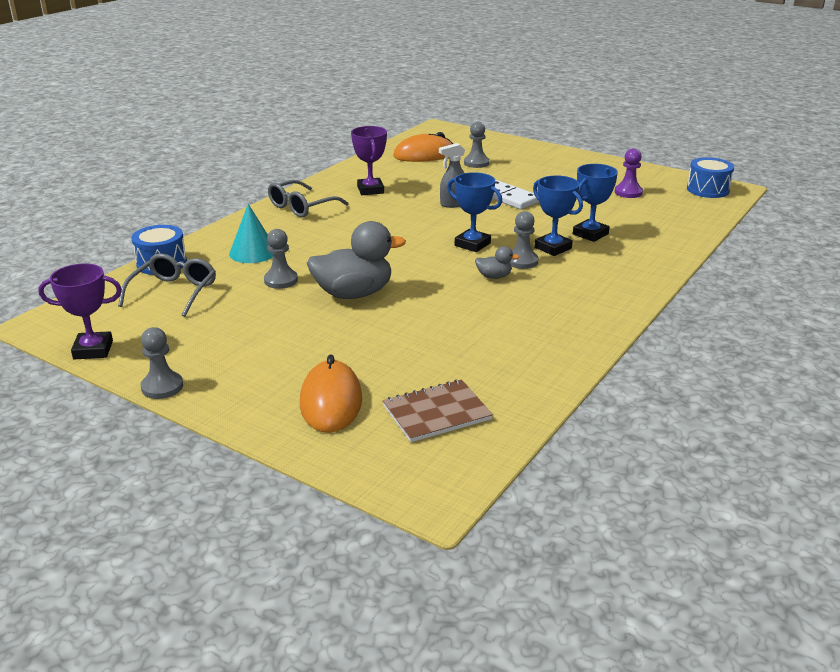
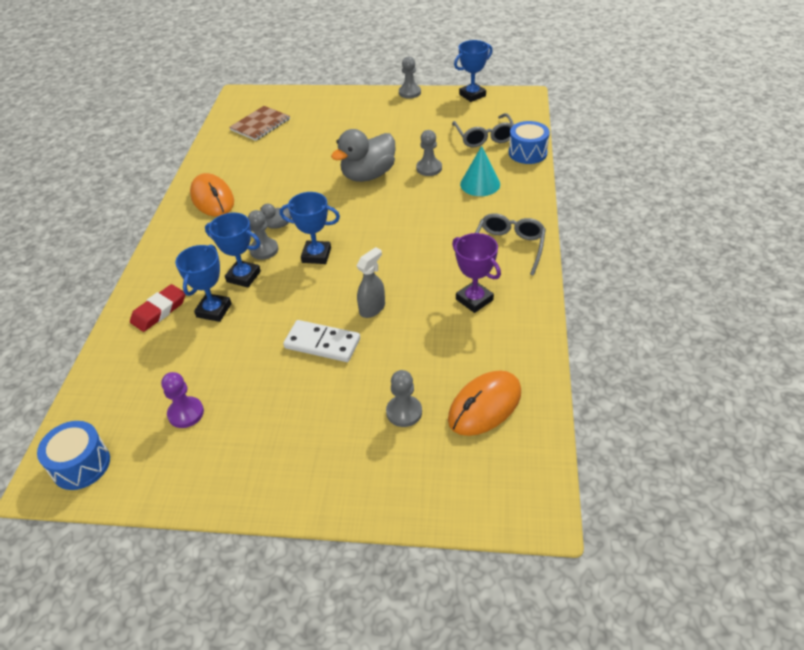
camera: 155 degrees right, 15 degrees up
(93, 350) = (472, 95): purple trophy -> blue trophy
(331, 401) = (318, 113): orange mouse -> orange mouse (212, 199)
(643, 246) = (159, 311): none -> red eraser

